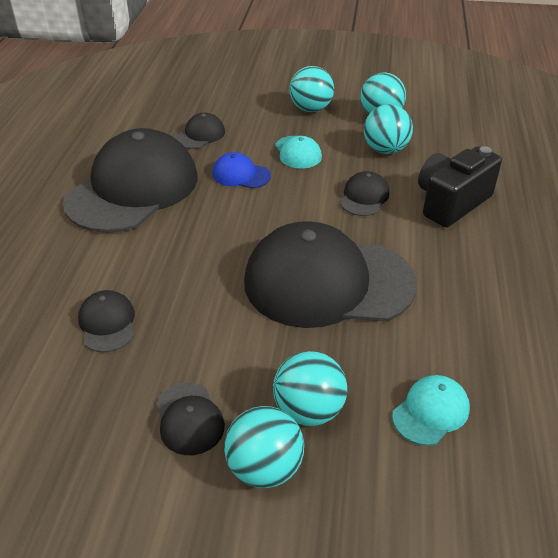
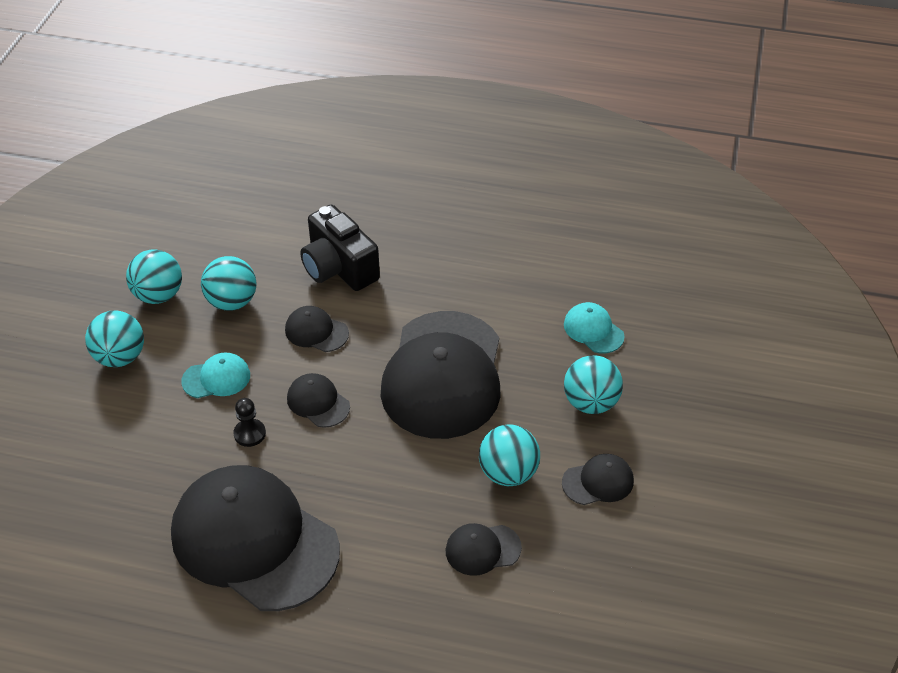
camera: 85 degrees left, 5 degrees up
(200, 135) = (148, 473): black cap -> black cap (318, 402)
(241, 175) = (249, 434): blue cap -> black pawn
(264, 468) = (644, 434): turquoise ball -> turquoise ball (508, 473)

